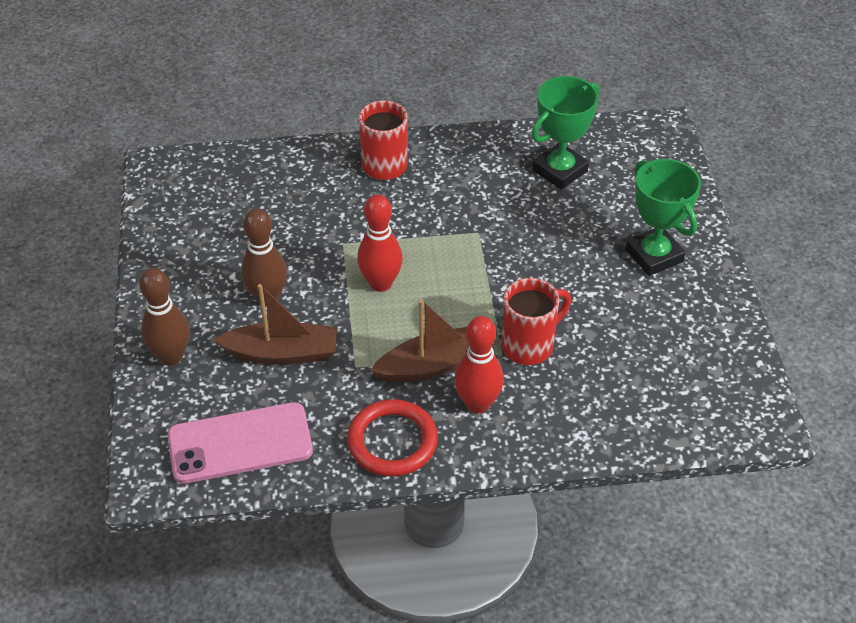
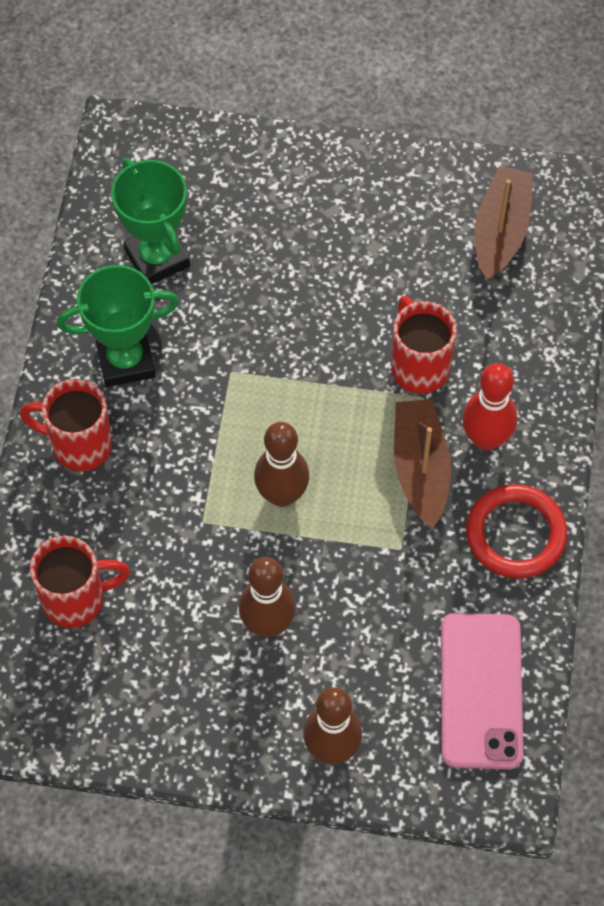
camera: 75 degrees left, 15 degrees up
(260, 190) = (76, 599): none -> red mug
(282, 353) = (360, 623): brown boat -> brown boat (501, 231)
(380, 283) = (282, 495): red bowling pin -> brown bowling pin
(654, 255) = (323, 207): green trophy -> green trophy (126, 361)

